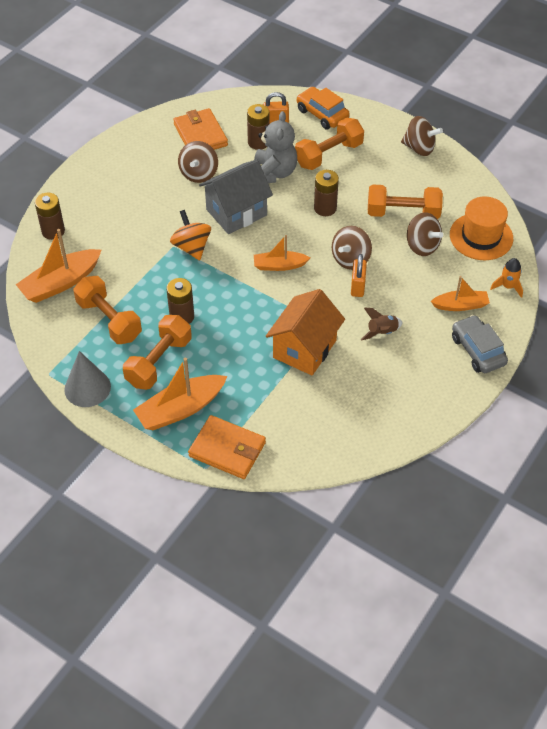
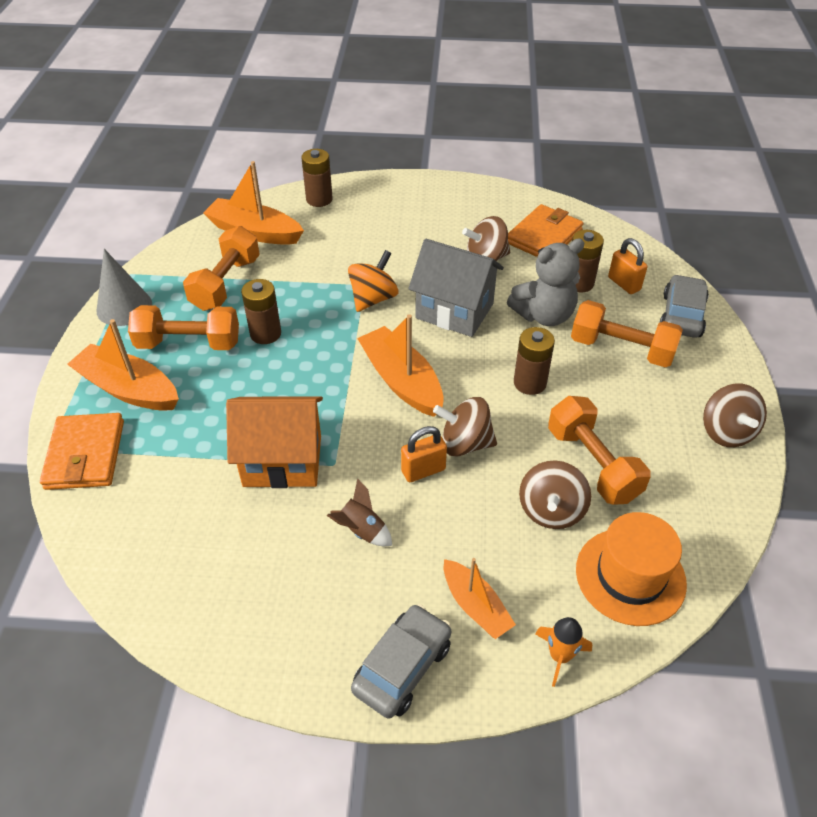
camera: 60 degrees right, 5 degrees down
(279, 265) = (401, 381): orange boat -> orange boat, size x1.61
(322, 114) = (681, 315): orange car -> grey car

